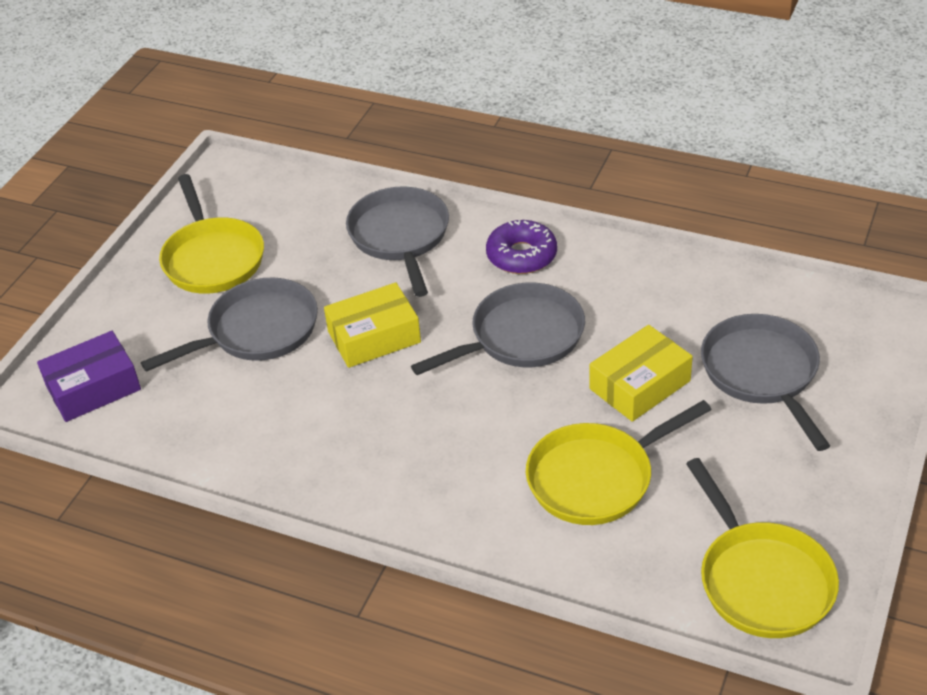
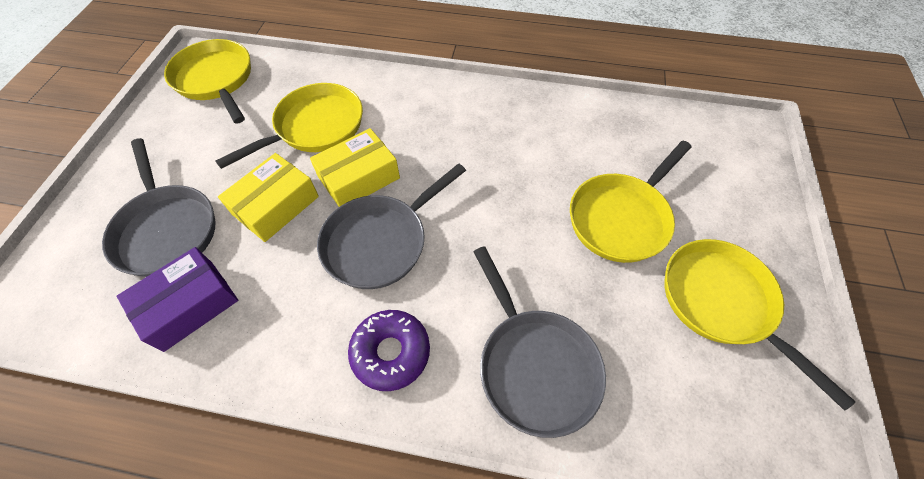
camera: 165 degrees right, 15 degrees up
(93, 388) = (717, 149): purple box -> purple box (189, 305)
(257, 331) = (621, 218): grey pan -> yellow pan
(374, 337) = (514, 225): yellow box -> yellow box (359, 177)

